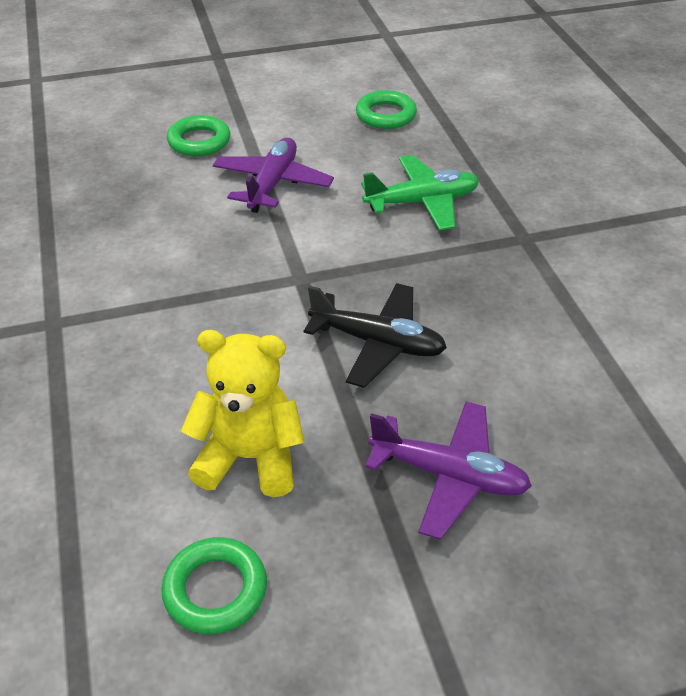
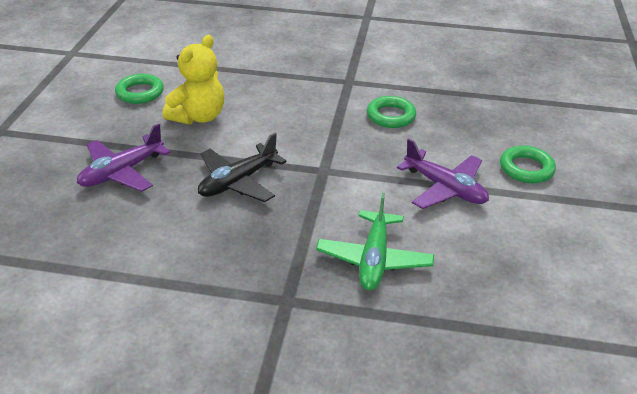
camera: 115 degrees right, 5 degrees down
(386, 115) = (533, 291): green ring -> green ring (391, 116)

